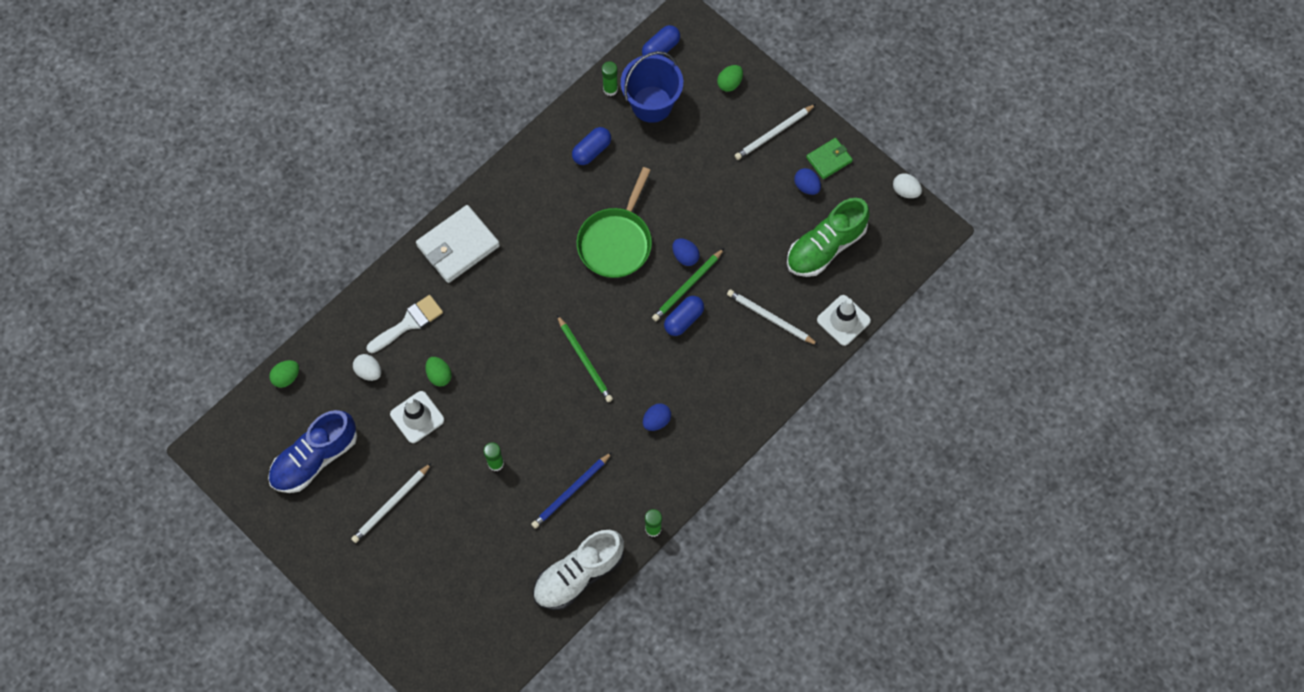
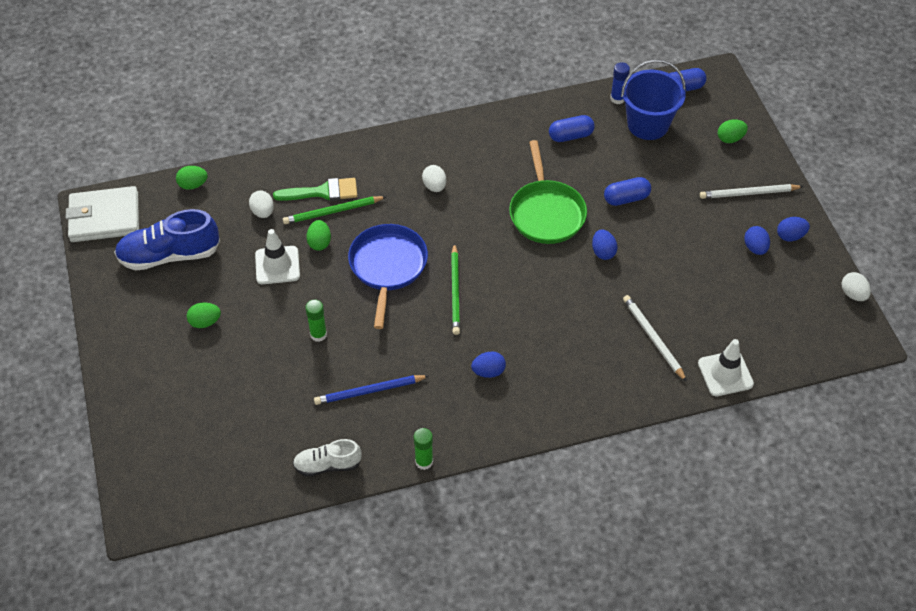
camera: 30 degrees right, 15 degrees down
(391, 504) = (205, 322): white pencil -> green egg
(409, 323) = (322, 192): white brush -> green brush
(458, 246) = (405, 154): white wallet -> white wallet (104, 217)
(504, 265) = (434, 186): none -> white egg
(513, 367) = (387, 266): none -> blue pan
(578, 575) = (327, 465): white shoe -> white shoe, size x0.59
(610, 89) = (617, 99): green glue stick -> blue glue stick
(616, 242) = (546, 213): green pan -> green pan turned 60 degrees counterclockwise
(683, 319) = (568, 301): blue capsule -> blue capsule (626, 198)
(687, 286) = (589, 276): green pencil -> green pencil (333, 212)
(825, 247) = (744, 304): green shoe -> none
(829, 159) = (790, 236): green wallet -> blue egg

